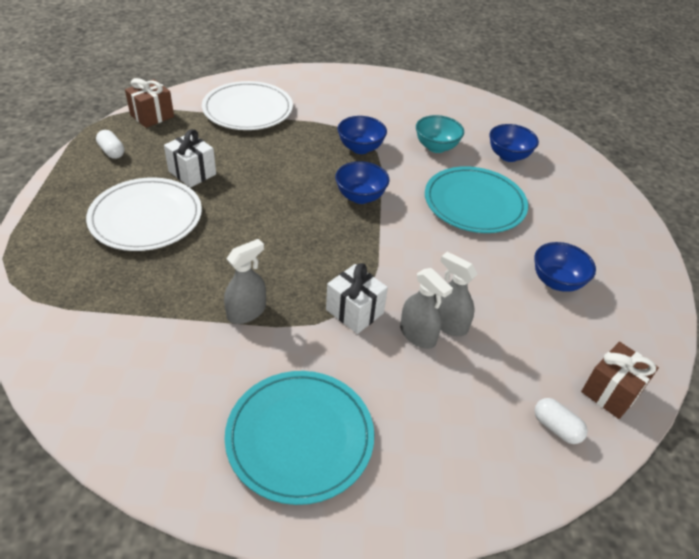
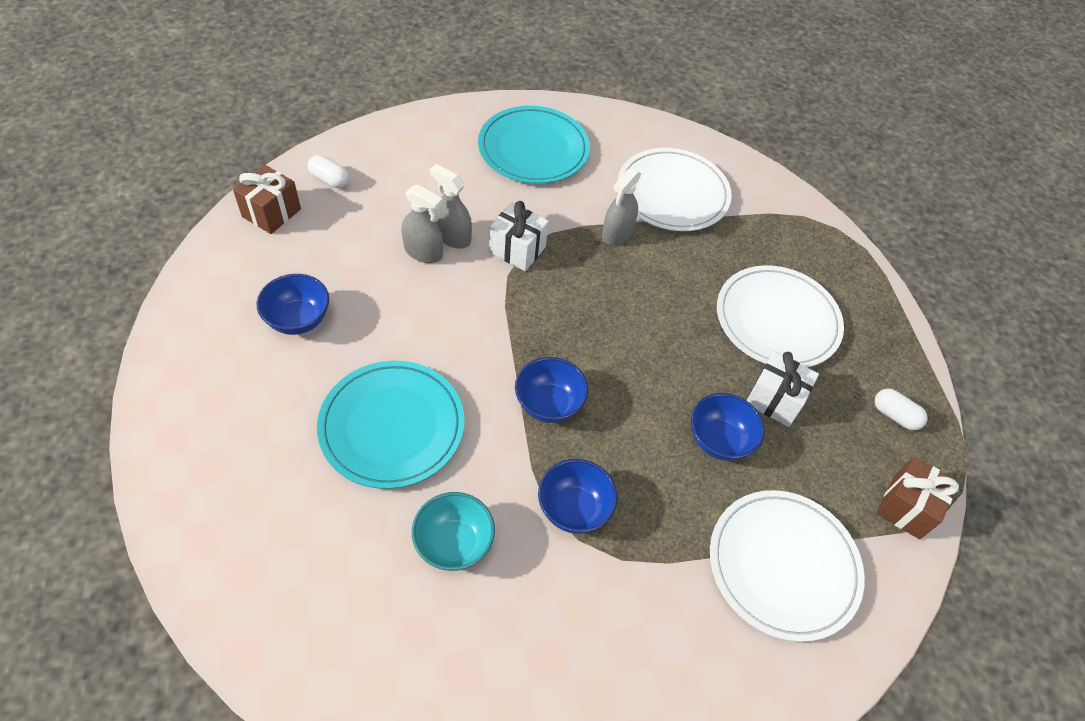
camera: 165 degrees right, 10 degrees up
(159, 347) = (672, 193): none -> white plate
(508, 156) = (330, 551): blue bowl -> blue bowl (719, 440)

